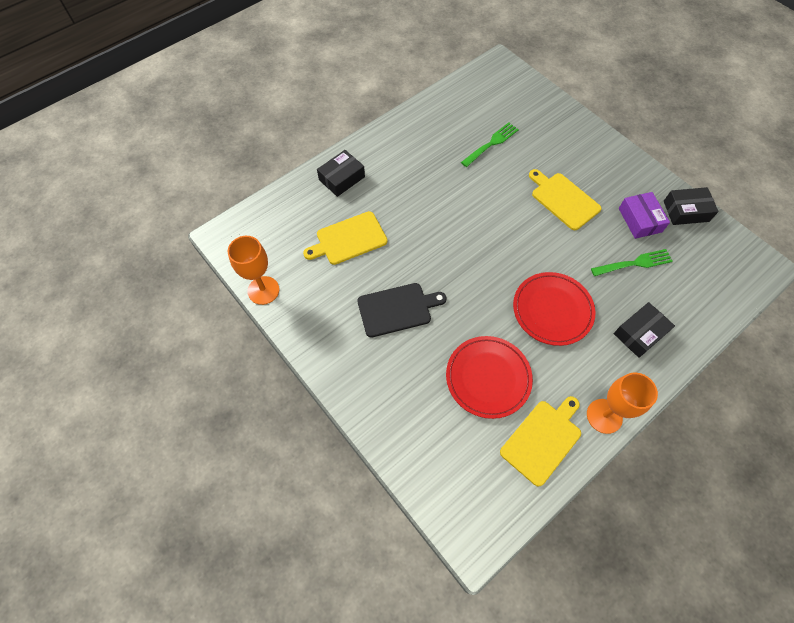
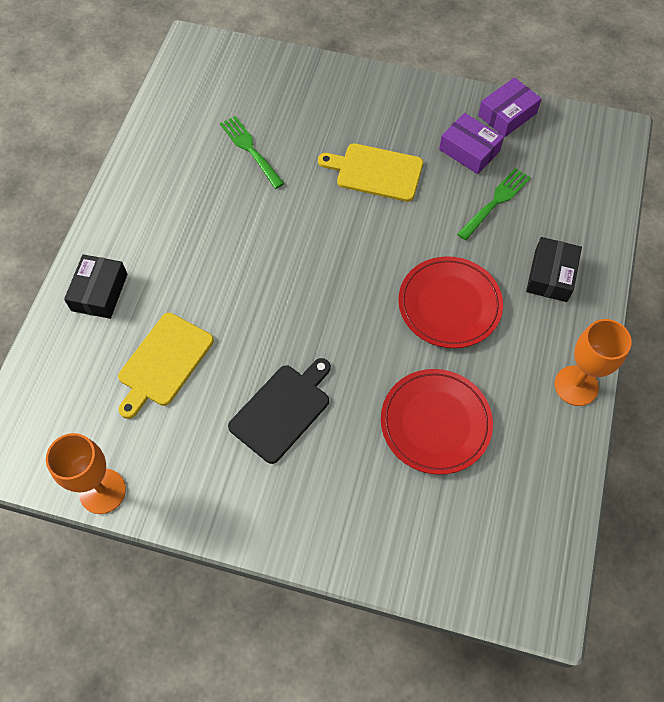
camera: 35 degrees left, 0 degrees up
(491, 144) = (251, 150): green fork -> green fork turned 45 degrees counterclockwise
(542, 439) = (535, 452): yellow cutting board -> none
(686, 211) = (507, 114): black box -> purple box

